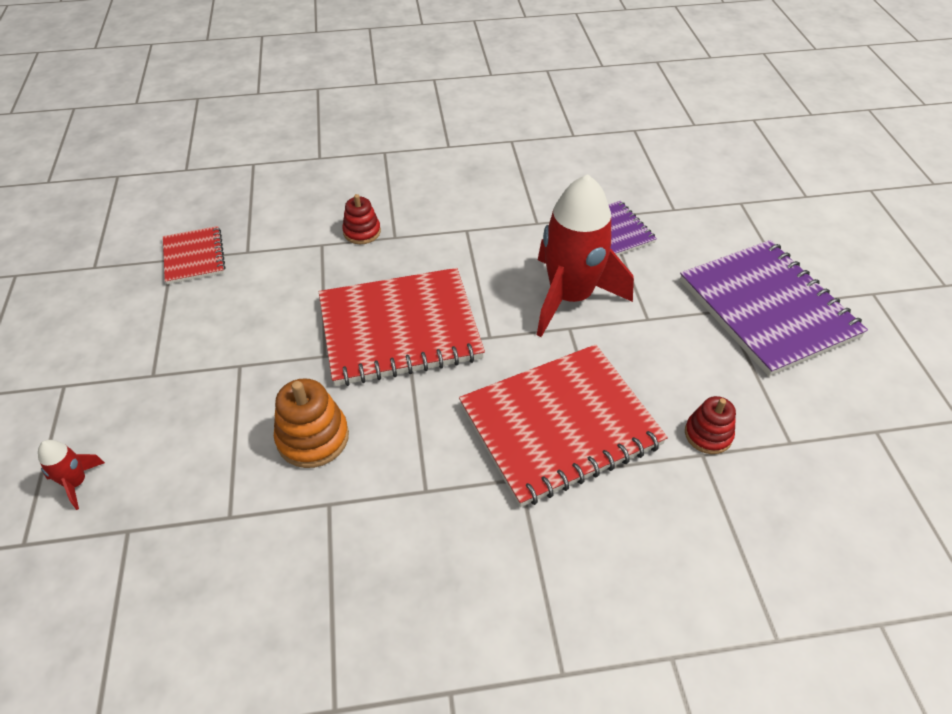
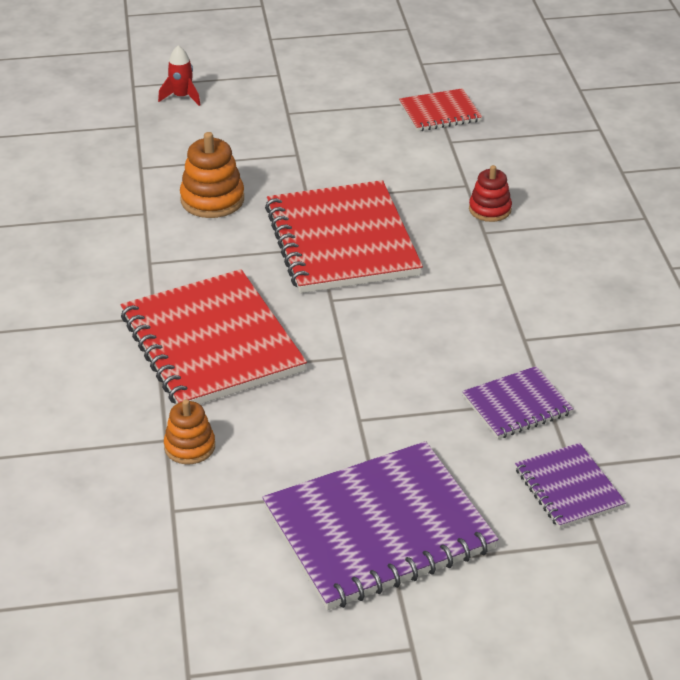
camera: 90 degrees right, 10 degrees down
(570, 297) = (393, 360): red rocket -> none
(696, 212) = (568, 488): none -> purple notebook
(708, 434) = (189, 447): red stacking toy -> orange stacking toy

